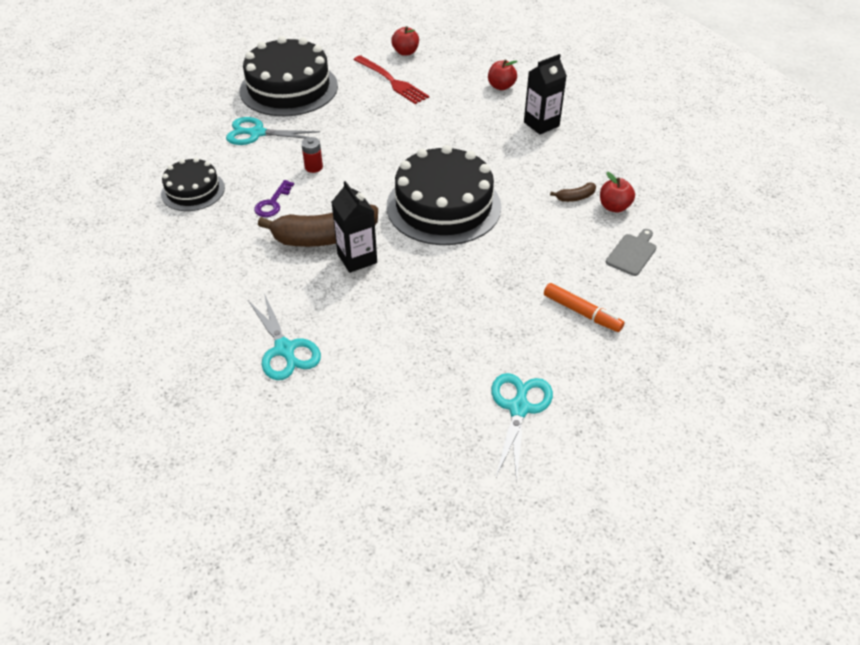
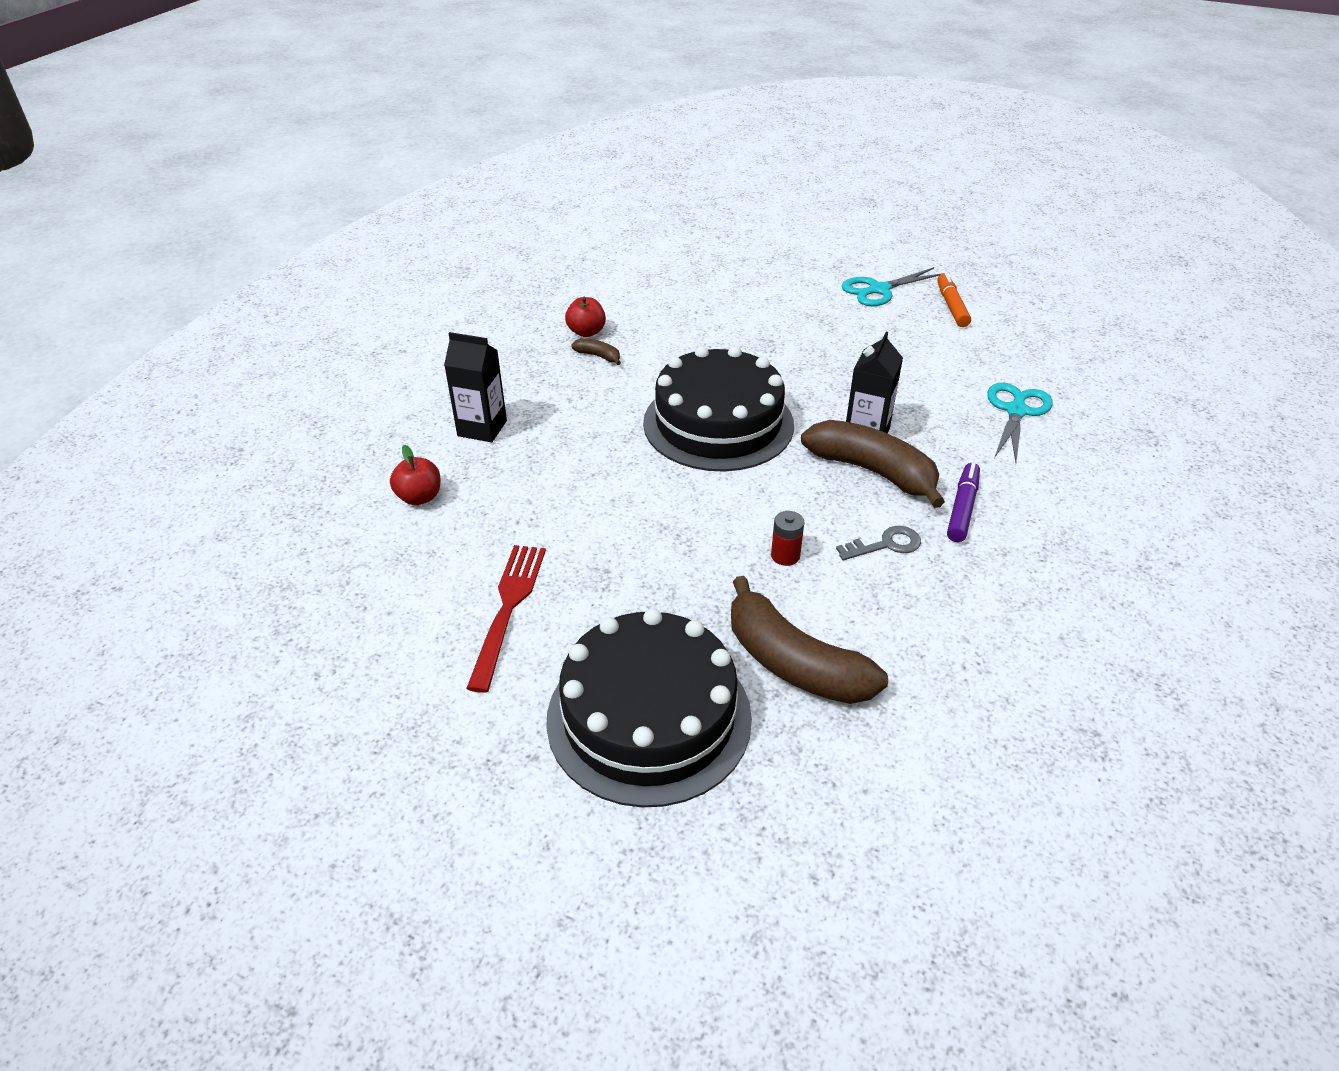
camera: 130 degrees left, 5 degrees down
(193, 190) = (970, 631): black cake -> none
(253, 249) = (962, 508): none -> purple marker
(257, 133) = (793, 663): turquoise scissors -> brown banana
(272, 203) = (886, 545): purple key -> grey key
(405, 52) = (401, 647): red apple -> none
(582, 312) = (748, 300): orange marker -> orange marker (951, 306)
(632, 253) = (642, 303): grey cutting board -> none

